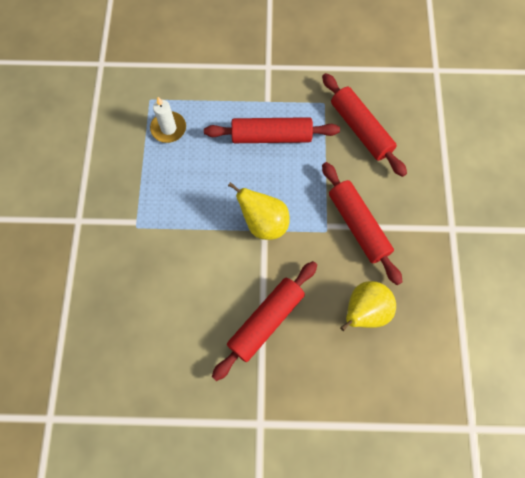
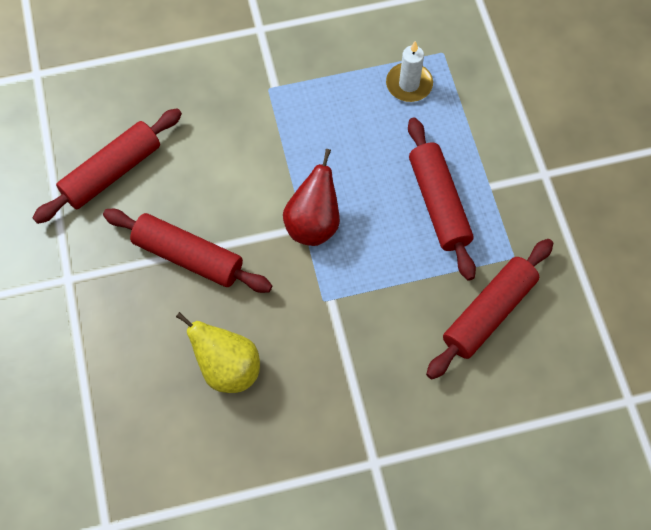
camera: 75 degrees right, 5 degrees down
(263, 223) = (313, 224): yellow pear -> red pear
(358, 225) = (343, 338): red rolling pin -> red rolling pin (112, 172)

